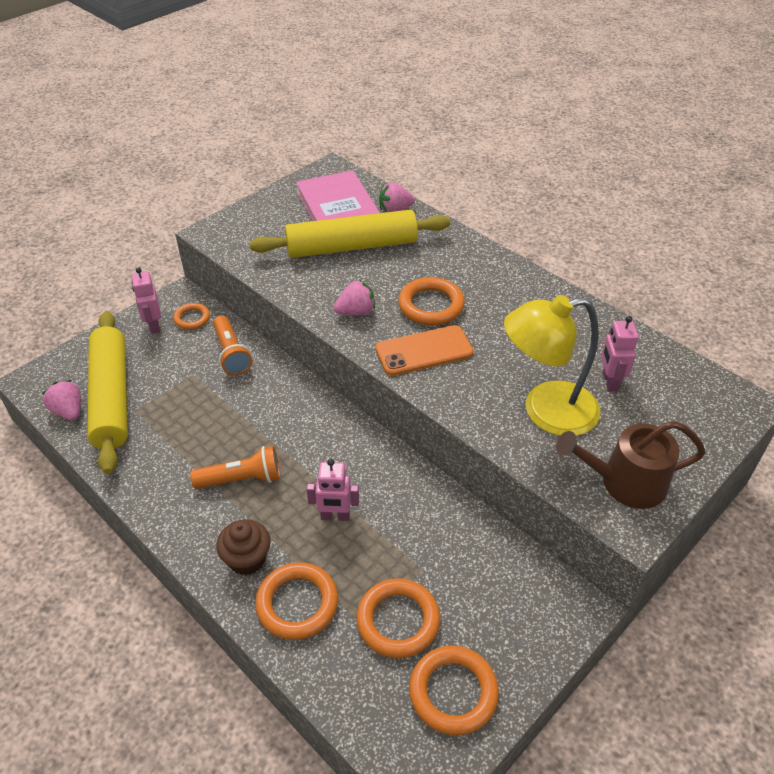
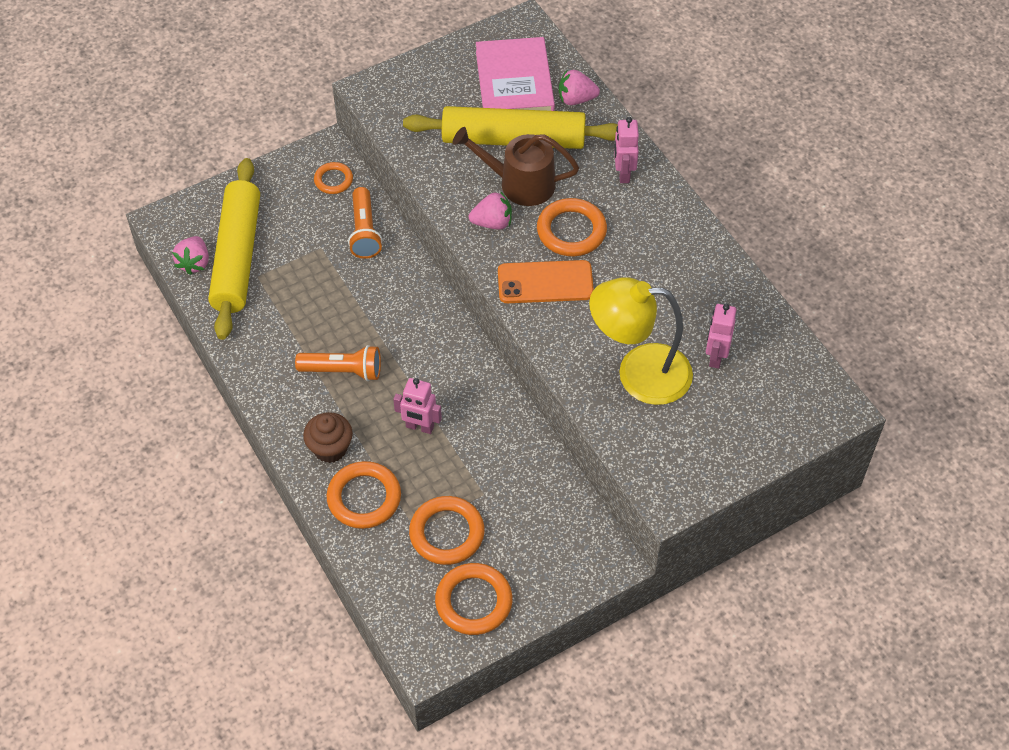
camera: 15 degrees right, 10 degrees up
(69, 411) = (194, 263): pink strawberry -> pink strawberry turned 150 degrees counterclockwise
(154, 326) = (293, 181): pink robot -> pink robot (623, 173)
(625, 482) = (681, 460): brown watering can -> brown watering can (520, 183)

